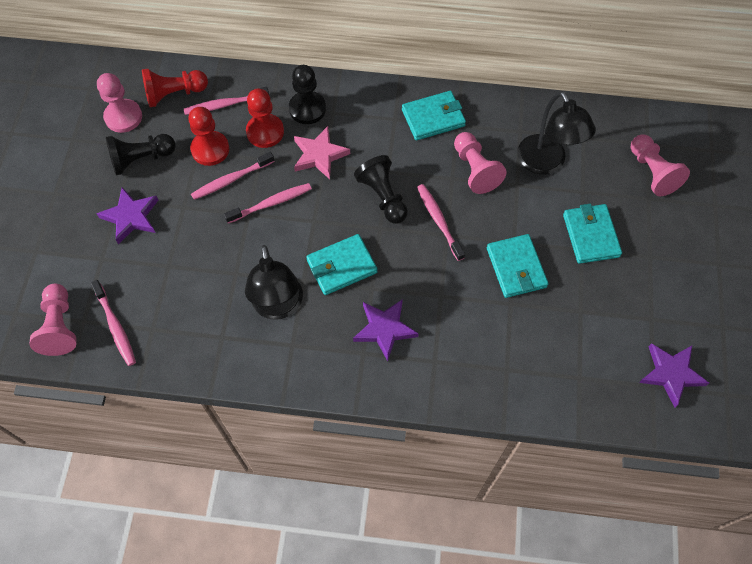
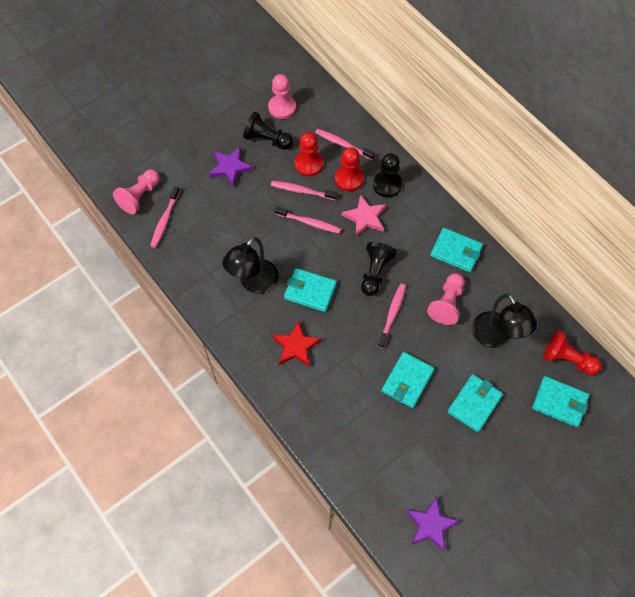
camera: 45 degrees right, 0 degrees up
(174, 94) = (322, 116): red pawn -> red pawn (567, 359)
(384, 329) = (296, 346): purple star -> red star
(546, 163) = (496, 337): black lamp -> black lamp turned 45 degrees counterclockwise
(652, 172) = (559, 402): pink pawn -> turquoise wallet

